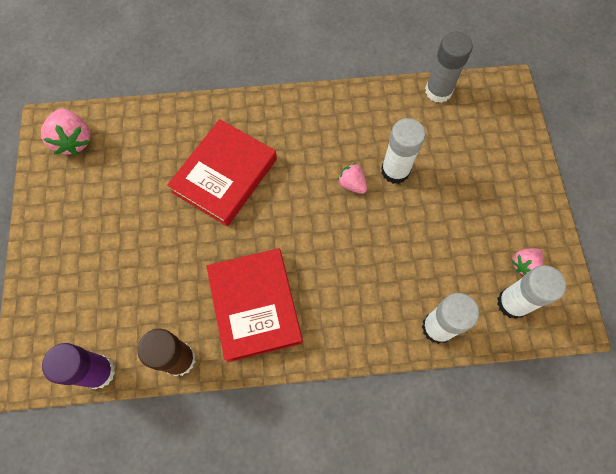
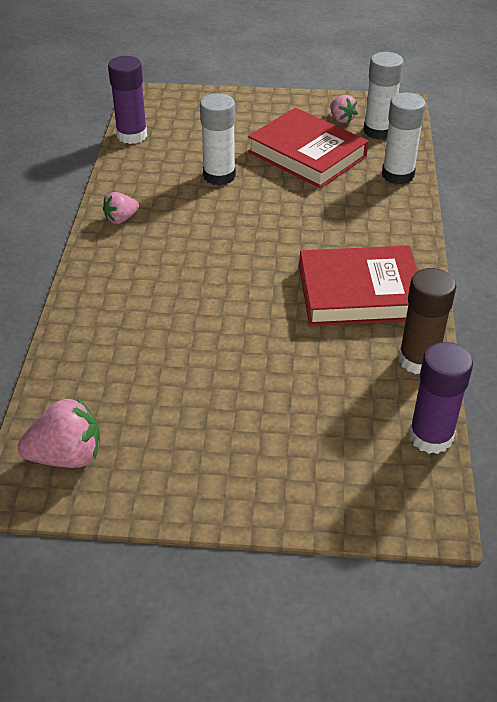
camera: 80 degrees left, 25 degrees down
(225, 175) = (182, 302): red book -> red book (307, 154)
(352, 184) = (226, 206): pink strawberry -> pink strawberry (121, 219)
(438, 91) = (132, 135): grey glue stick -> purple glue stick

